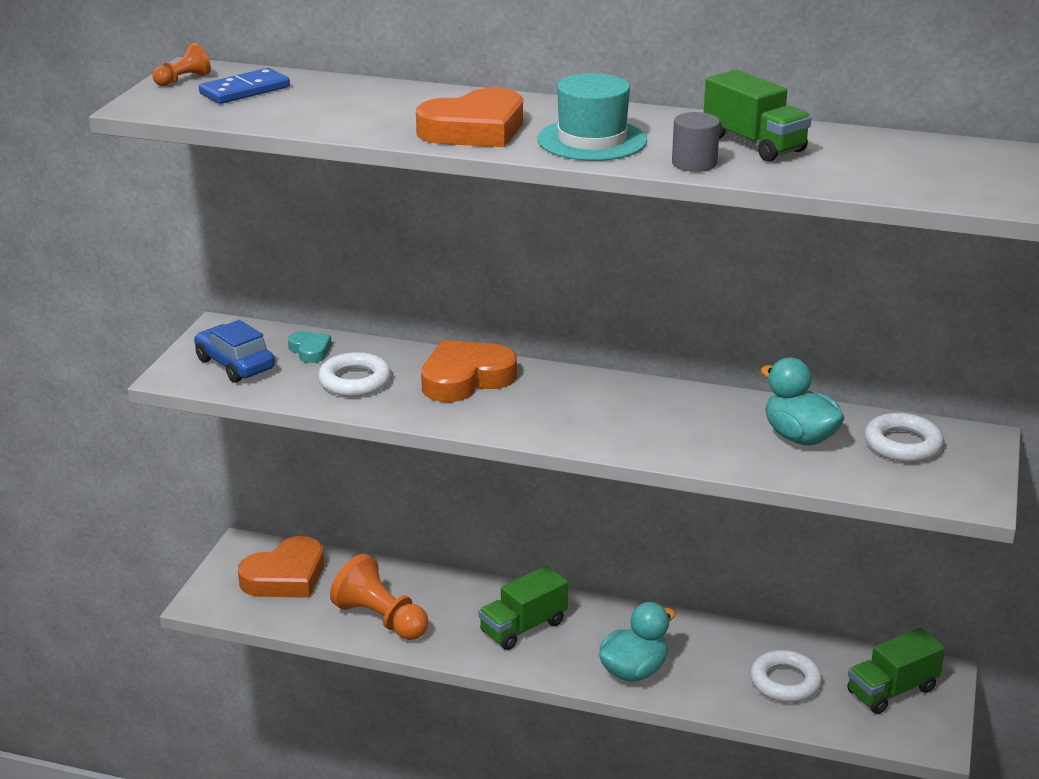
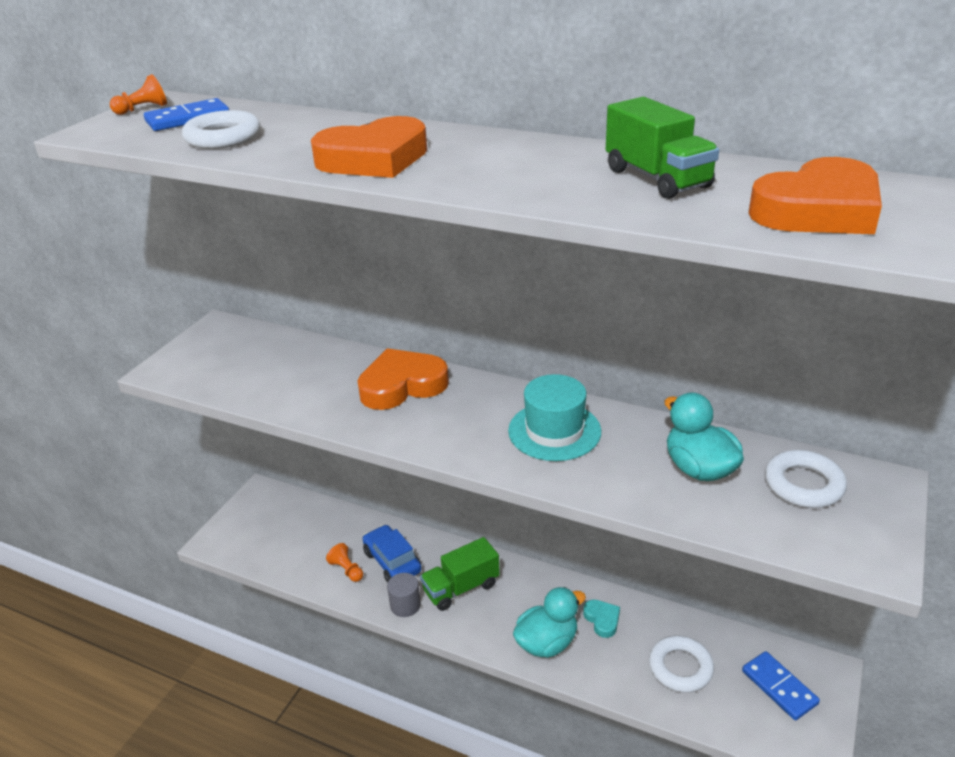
camera: 10 degrees right, 5 degrees up
(235, 364) = (213, 361): blue car -> blue car (392, 562)
(285, 576) = (283, 522): orange heart -> orange heart (818, 210)
(310, 350) = (280, 350): turquoise heart -> turquoise heart (602, 620)
(355, 381) = (306, 383): white ring -> white ring (223, 137)
(381, 619) = (347, 570): orange pawn -> orange pawn, size x0.50
(592, 140) = (486, 171): turquoise hat -> turquoise hat (554, 431)
(694, 163) = (585, 199): grey cylinder -> grey cylinder (405, 605)
(892, 691) = (779, 687): green truck -> blue domino

